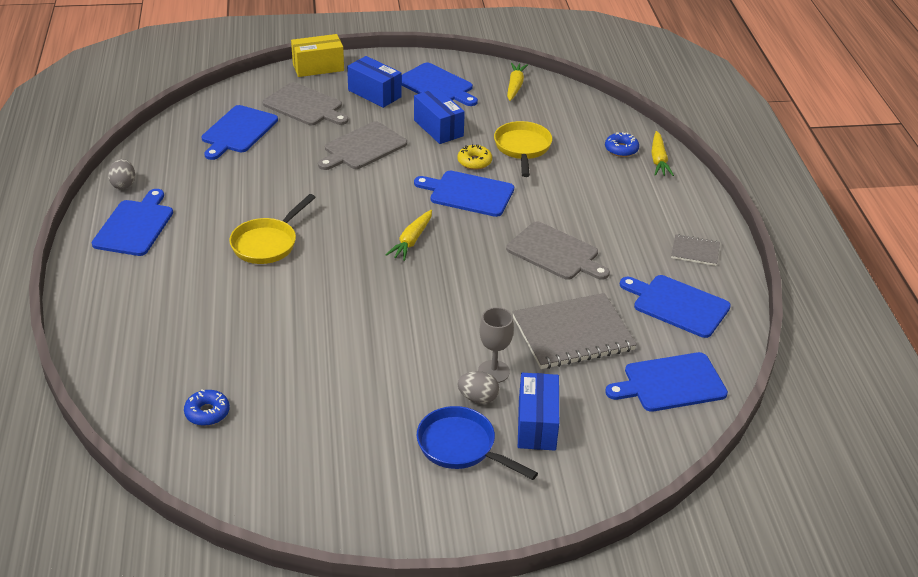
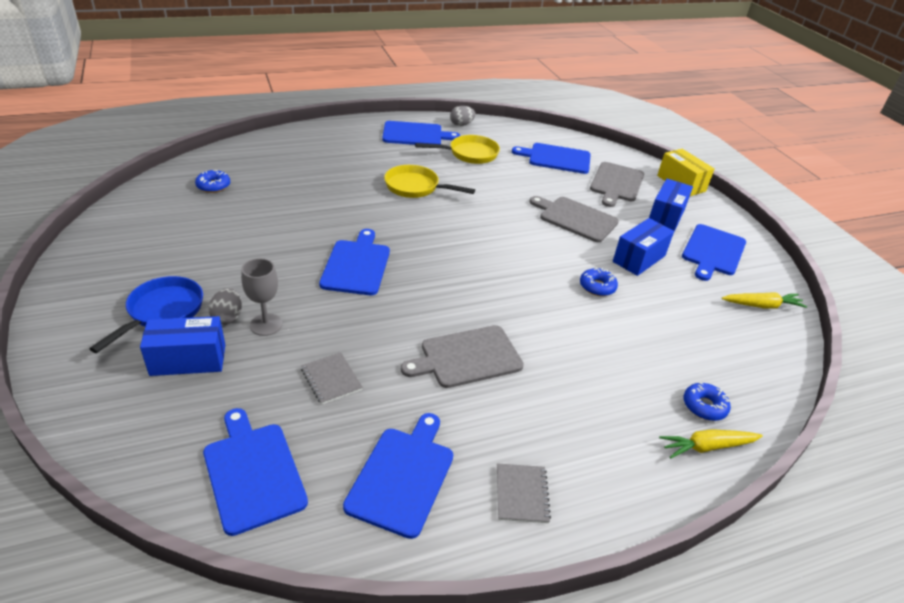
camera: 75 degrees right, 0 degrees up
(412, 240) = (448, 258): yellow carrot -> none
(468, 193) = (540, 287): blue cutting board -> blue cutting board (356, 265)
(474, 162) = (597, 287): yellow donut -> blue donut
(522, 148) = (645, 319): yellow pan -> yellow pan (469, 154)
(555, 253) = (467, 357): grey cutting board -> grey cutting board turned 45 degrees clockwise
(573, 334) = (331, 379): grey notebook -> grey notebook, size x0.48

